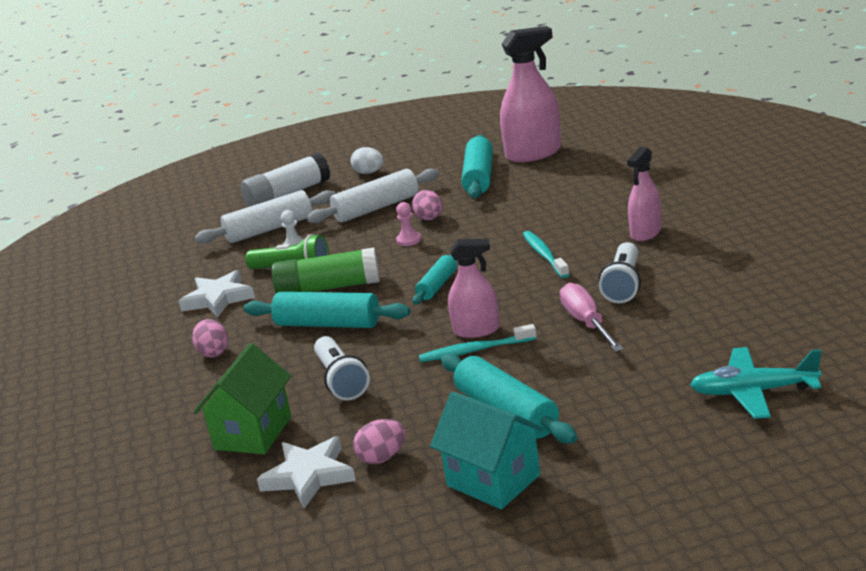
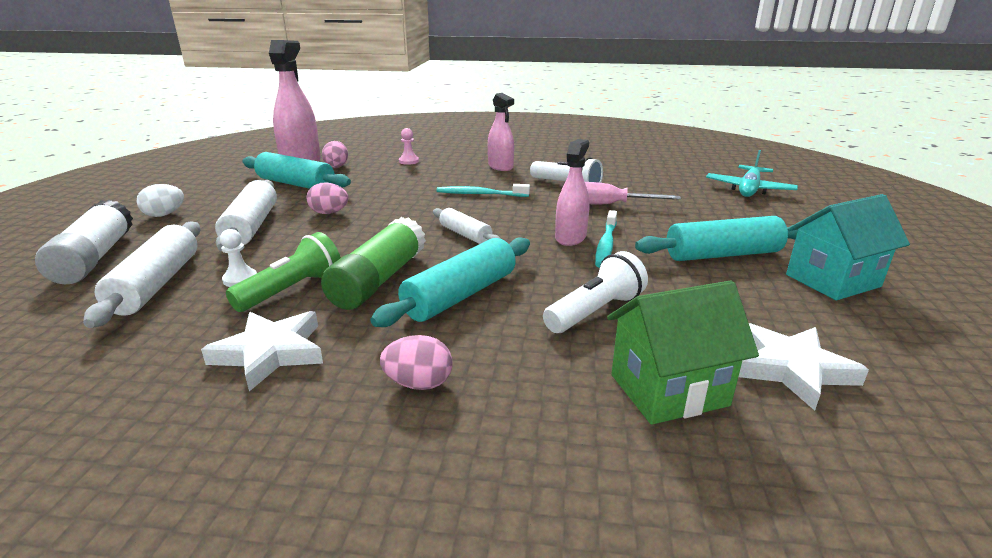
camera: 70 degrees left, 0 degrees up
(253, 433) = (668, 390): green house -> green house turned 60 degrees counterclockwise
(341, 380) = (595, 311): white flashlight -> white flashlight turned 45 degrees counterclockwise
(382, 457) = (771, 320): pink egg -> pink egg (336, 166)
(409, 240) = (352, 228): pink pawn -> pink pawn (409, 161)
(437, 285) = (465, 235): turquoise rolling pin -> white rolling pin

